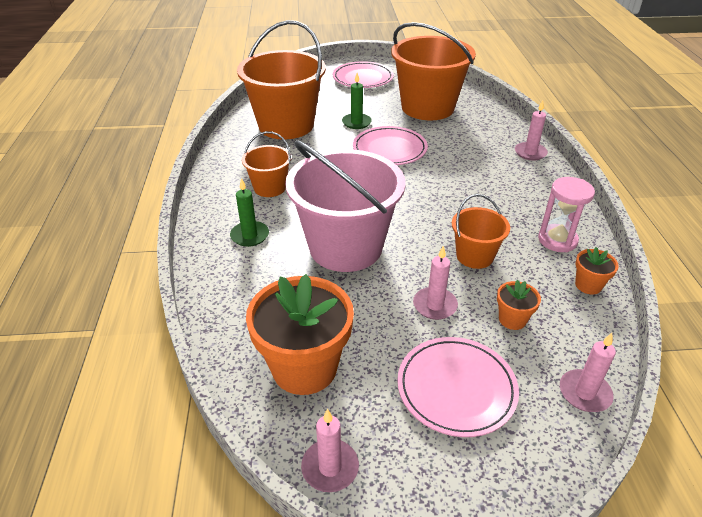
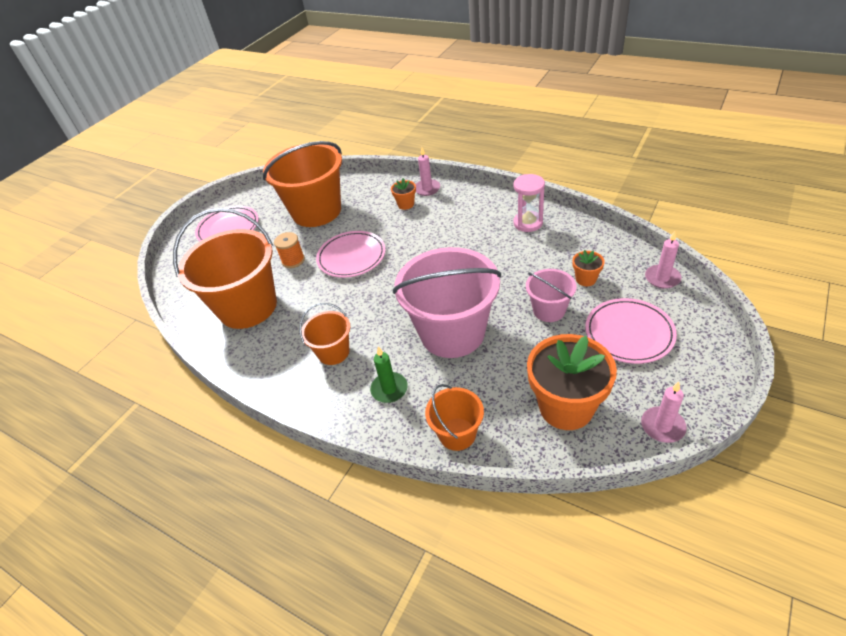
camera: 50 degrees left, 5 degrees up
(356, 122) = (293, 260): green candle -> orange spool
(435, 305) = (549, 310): pink candle -> pink bucket
(474, 256) = (514, 268): orange bucket -> orange bucket (457, 434)
(588, 285) = (578, 231): orange flower pot -> orange flower pot (406, 204)

